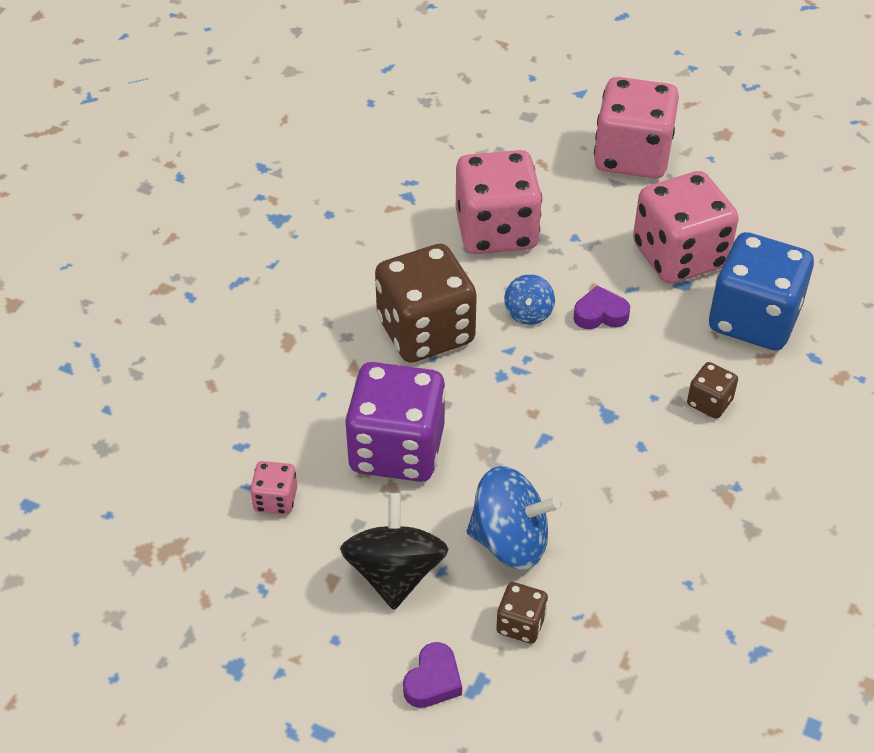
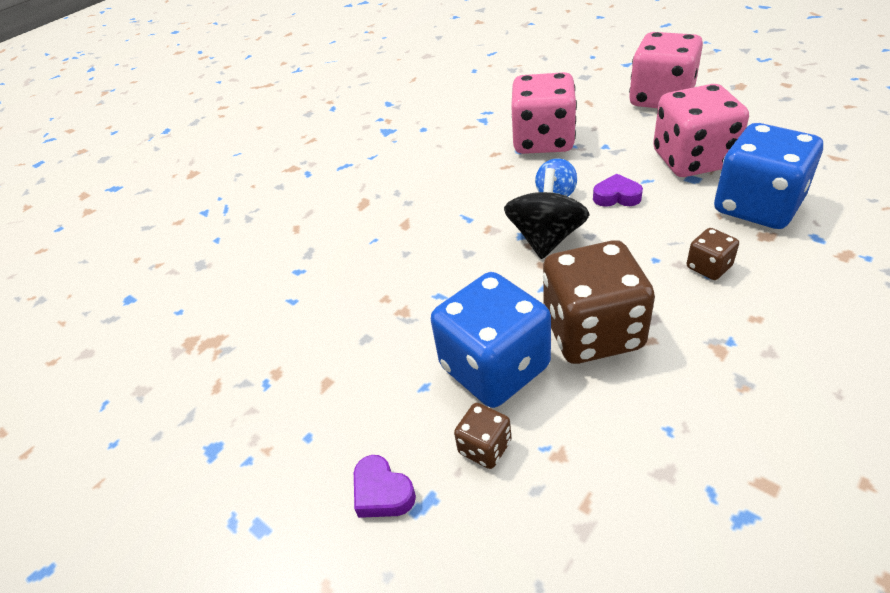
camera: 20 degrees right, 5 degrees down
(275, 500) = (307, 312): pink dice -> none
(395, 573) = (382, 384): black spinning top -> black spinning top (546, 238)
(397, 449) = (418, 283): purple dice -> none
(425, 331) = (469, 202): brown dice -> brown dice (592, 332)
(433, 681) = (382, 492): purple heart -> purple heart turned 90 degrees clockwise
(510, 541) = (494, 367): blue spinning top -> blue dice

